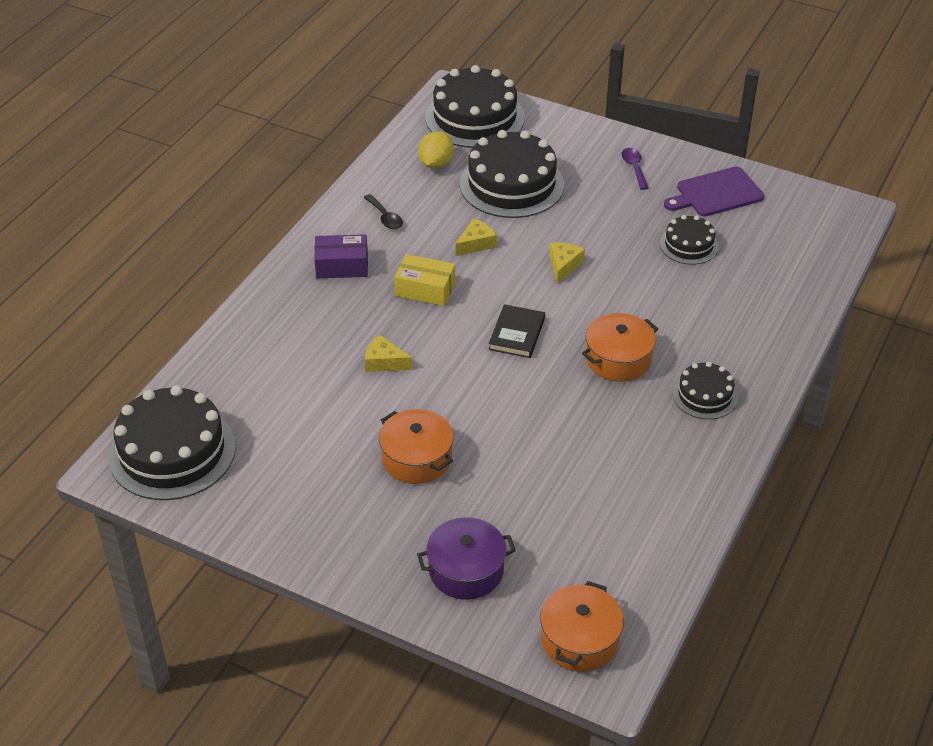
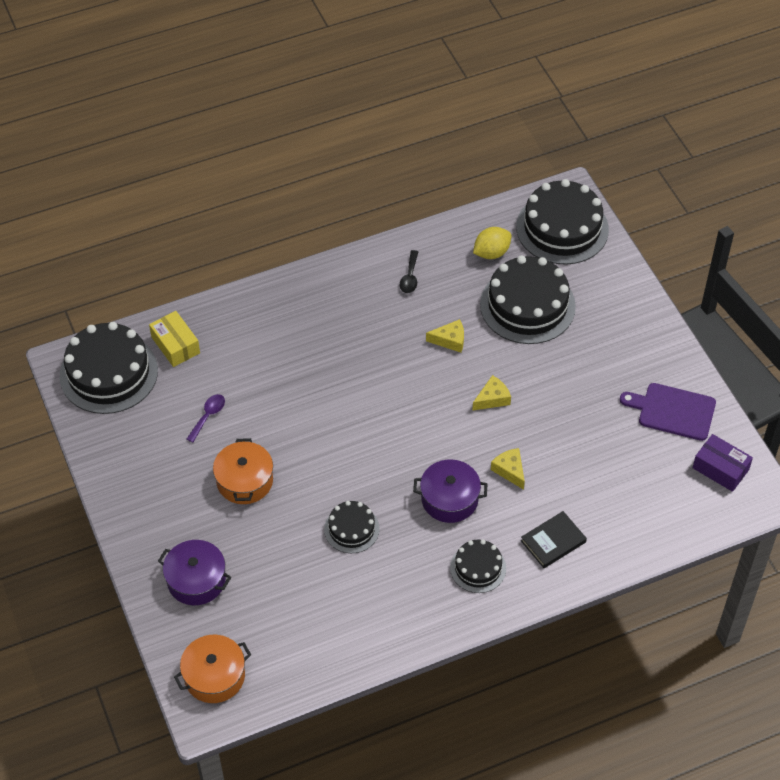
camera: 40 degrees right, 10 degrees up
(342, 266) = (342, 299): purple box -> purple box (720, 469)
(384, 362) = (295, 395): yellow cheese -> yellow cheese (510, 470)
(425, 289) = (378, 355): yellow box -> yellow box (175, 345)
(516, 334) = (402, 432): black book -> black book (553, 541)
(618, 359) = (449, 499): orange pot -> purple pot
(634, 168) = (635, 348): purple spoon -> purple spoon (208, 416)
(689, 245) = (601, 442): black cake -> black cake (351, 529)

